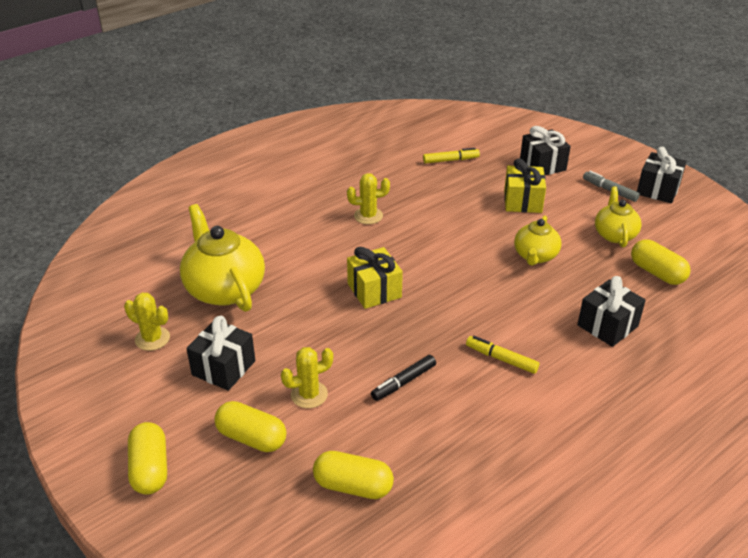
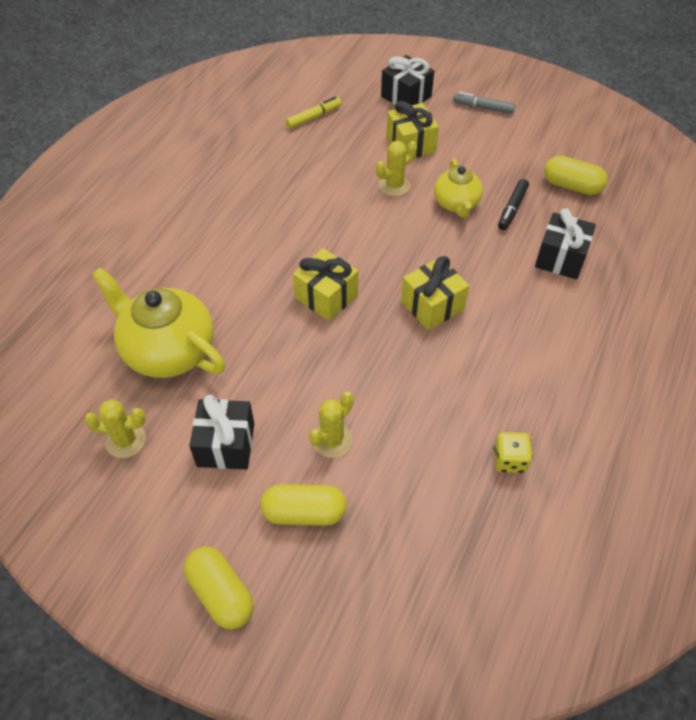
camera: 25 degrees left, 15 degrees up
(353, 486) = (433, 522): yellow capsule -> none
(368, 216) = (268, 210): yellow cactus -> yellow cactus (394, 185)
(403, 382) = (414, 390): black marker -> black marker (512, 209)
(452, 465) = (509, 460): none -> yellow dice
(461, 325) = (432, 305): none -> yellow gift
(501, 359) = (489, 329): yellow marker -> none
(614, 234) = (514, 156): yellow teapot -> none
(658, 190) = (525, 94): black gift -> none

